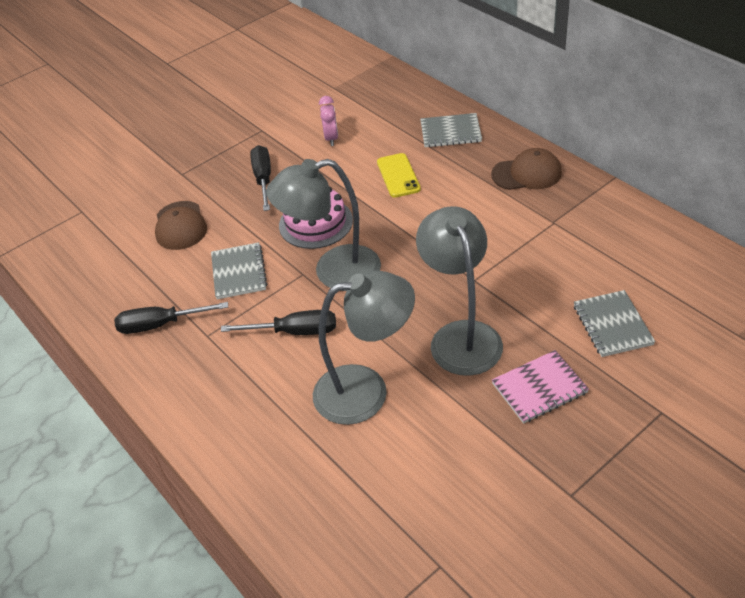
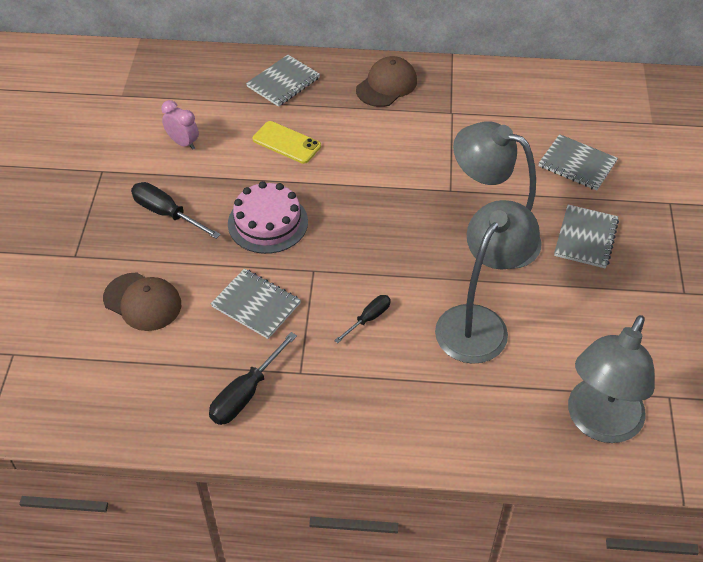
camera: 50 degrees left, 5 degrees up
(295, 331) = (368, 318): black screwdriver -> black screwdriver, size x0.63
(333, 271) = (336, 252): grey lamp -> grey lamp (599, 423)
(539, 388) = (585, 238): pink notebook -> grey notebook

